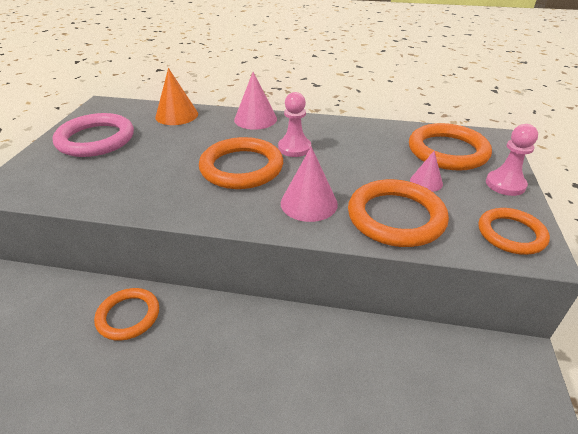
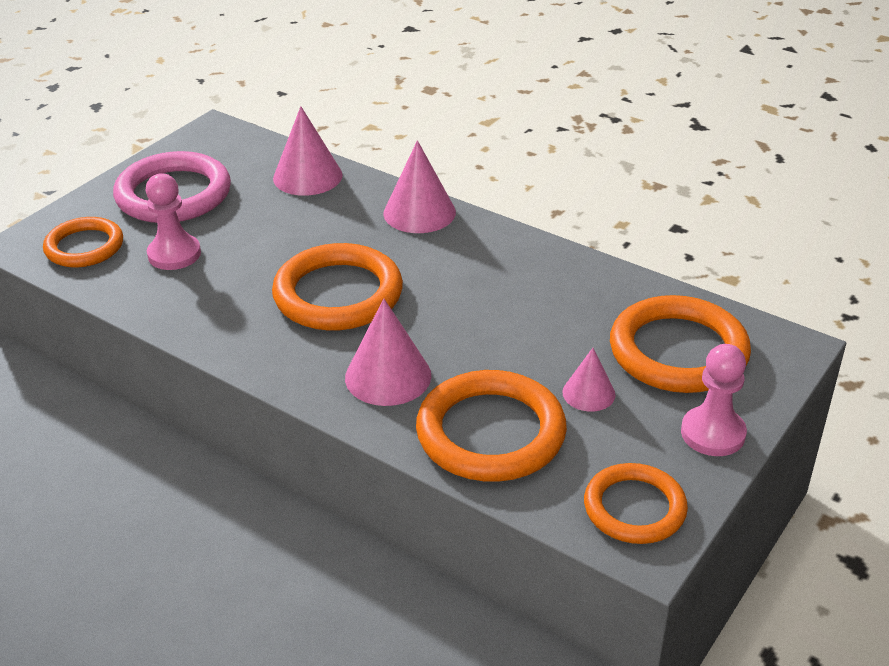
camera: 25 degrees right, 0 degrees up
(128, 316) = (118, 460): orange ring -> orange ring (84, 247)
(177, 115) = (307, 176): orange cone -> pink cone
(294, 148) = (438, 281): pink pawn -> pink pawn (174, 254)

